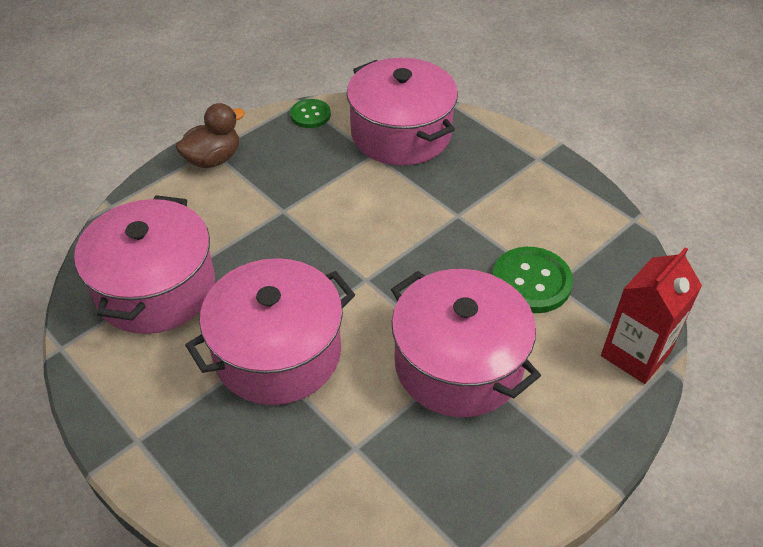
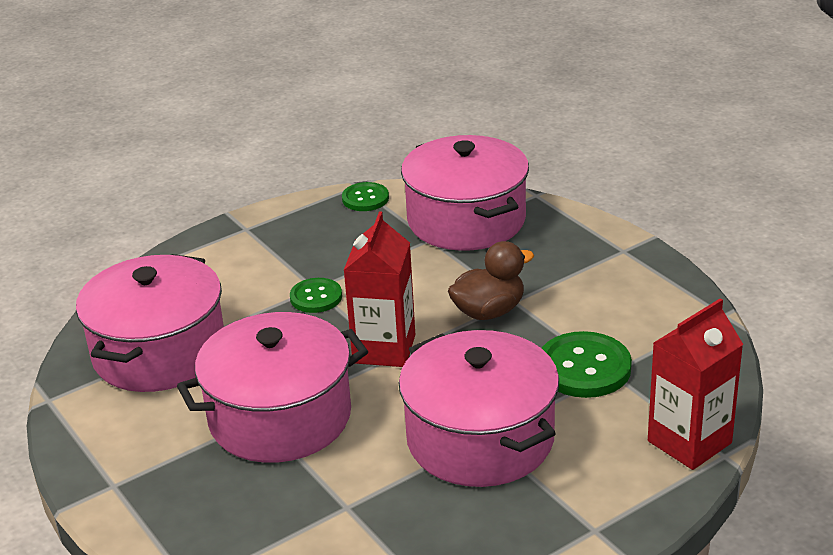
camera: 10 degrees right, 15 degrees down
(213, 159) = (246, 236): brown duck -> brown duck (489, 311)
(286, 220) = (316, 297): none -> green button
(356, 272) = (384, 349): none -> red carton

